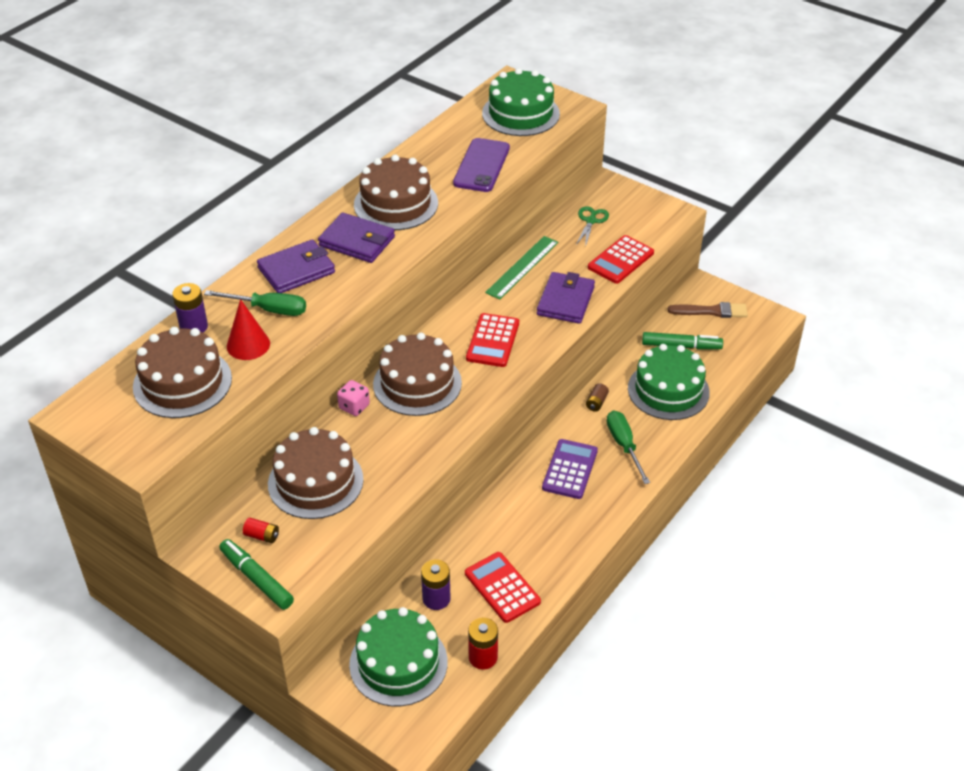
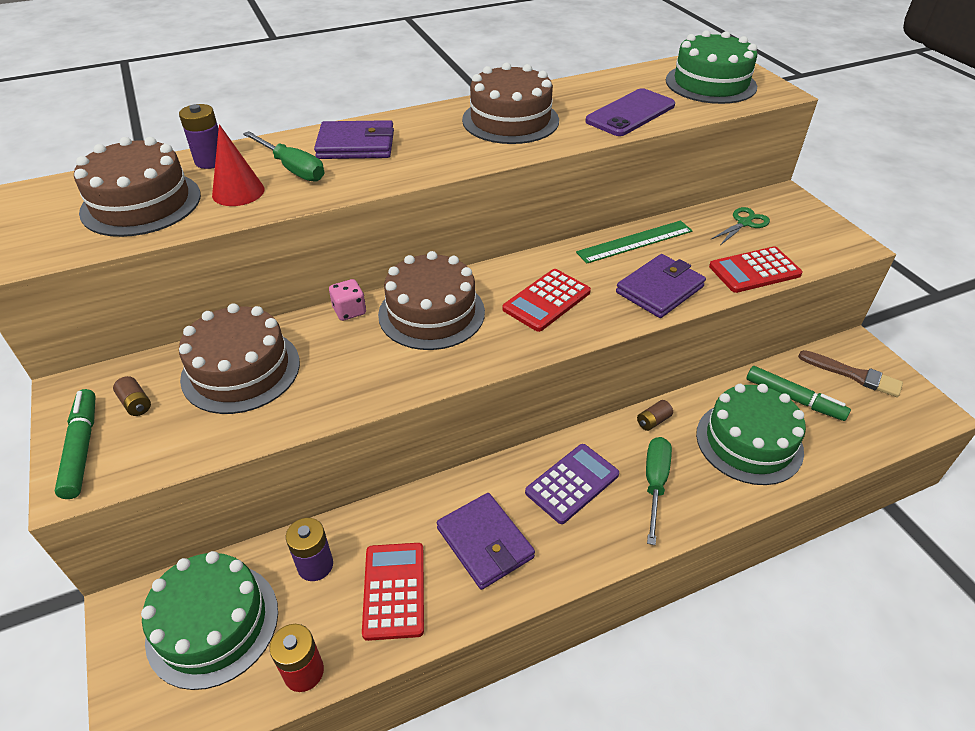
camera: 30 degrees right, 0 degrees up
(262, 536) = (136, 403): red battery -> brown battery
(357, 241) = (439, 139): purple wallet -> purple wallet (485, 543)

